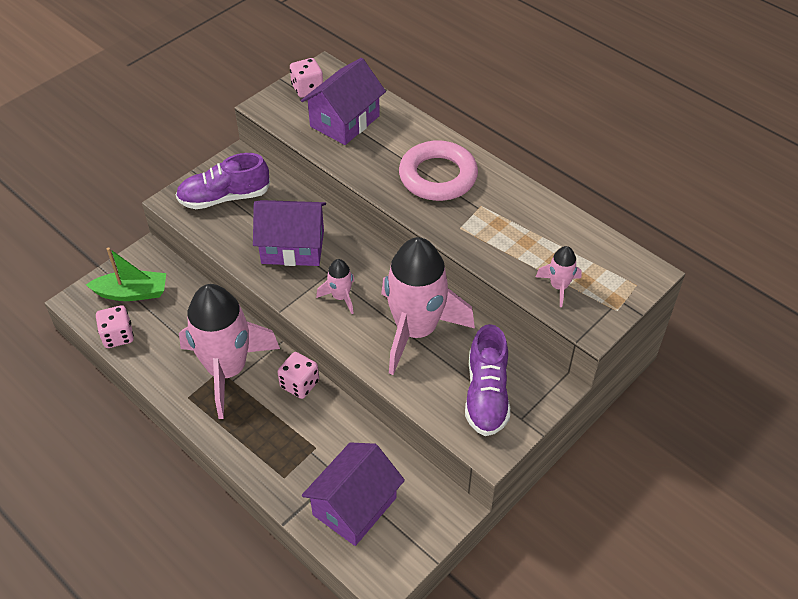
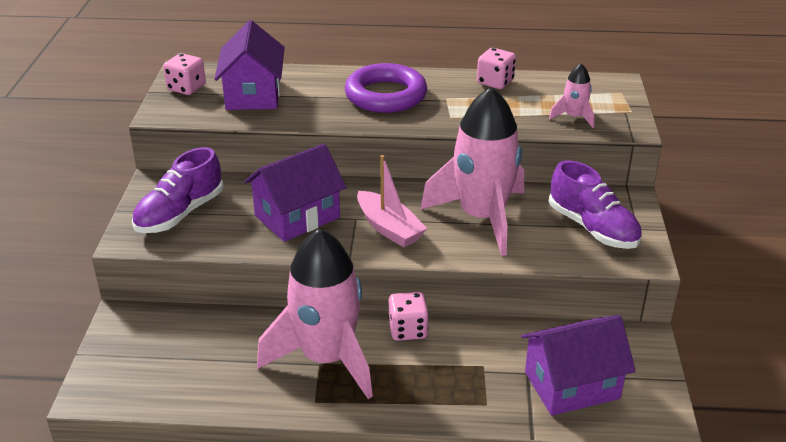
camera: 40 degrees left, 15 degrees down
(118, 336) = (175, 396): pink dice -> pink dice (495, 82)
(132, 293) = (145, 354): green boat -> none
(340, 297) = (389, 228): pink rocket -> pink boat
(354, 506) = (571, 385): purple house -> purple house turned 75 degrees clockwise
(438, 176) = (385, 95): pink ring -> purple ring

